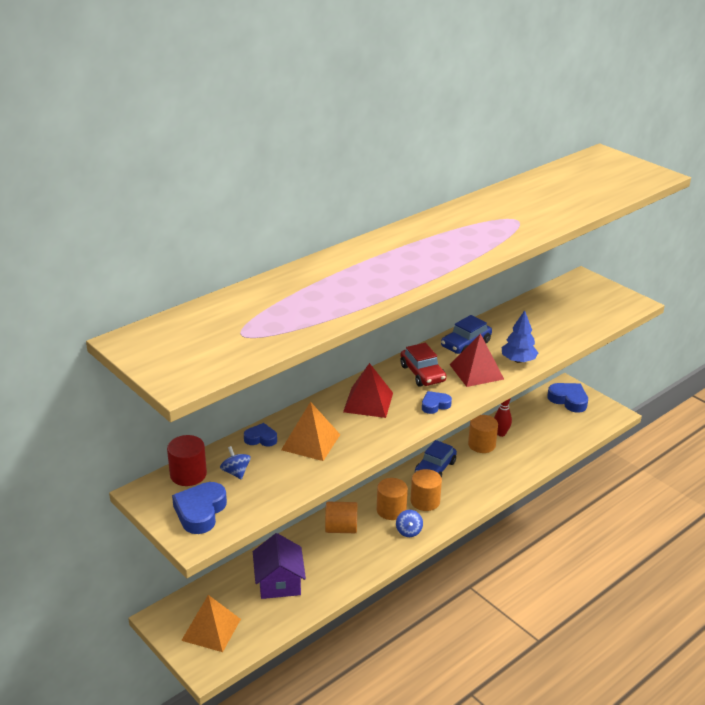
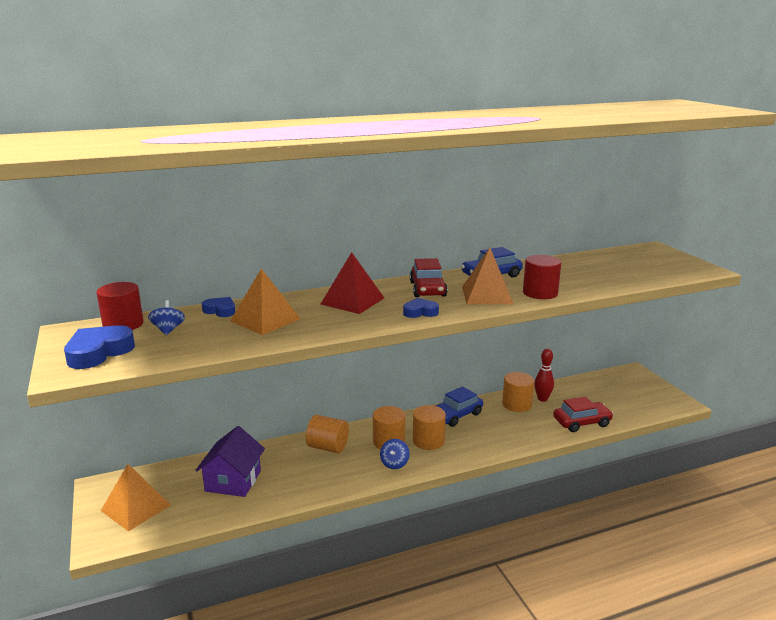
camera: 20 degrees right, 10 degrees down
(476, 371) = (486, 295): red pyramid -> orange pyramid
(518, 360) = (540, 293): blue tree -> red cylinder
(544, 452) = (582, 422): none -> red car
(568, 400) = (630, 384): blue heart -> none

